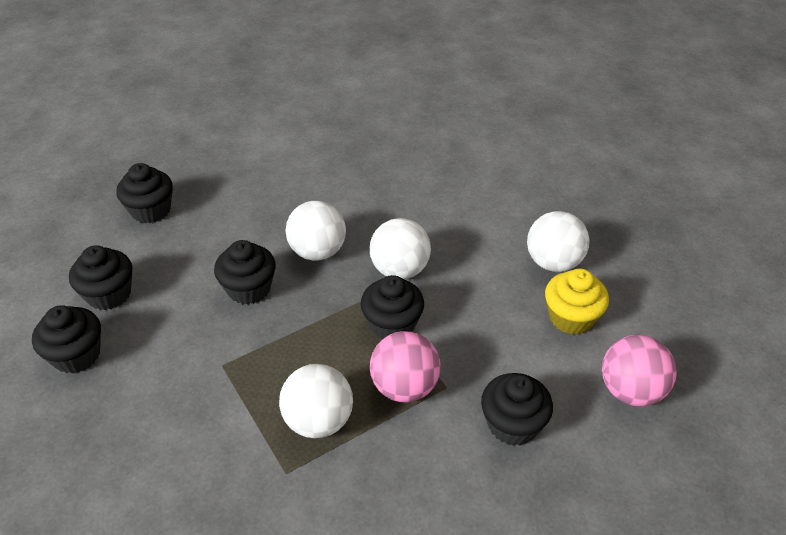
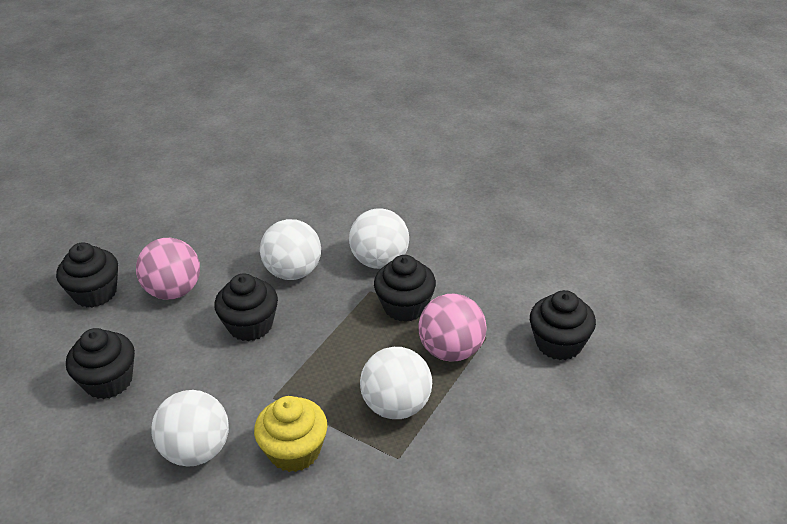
camera: 25 degrees left, 5 degrees down
(76, 355) = (116, 446): black cupcake -> none
(553, 263) = (505, 211): white ball -> white ball (197, 451)
(571, 317) = (548, 247): yellow cupcake -> yellow cupcake (294, 451)
(630, 391) = (630, 284): pink ball -> pink ball (174, 291)

